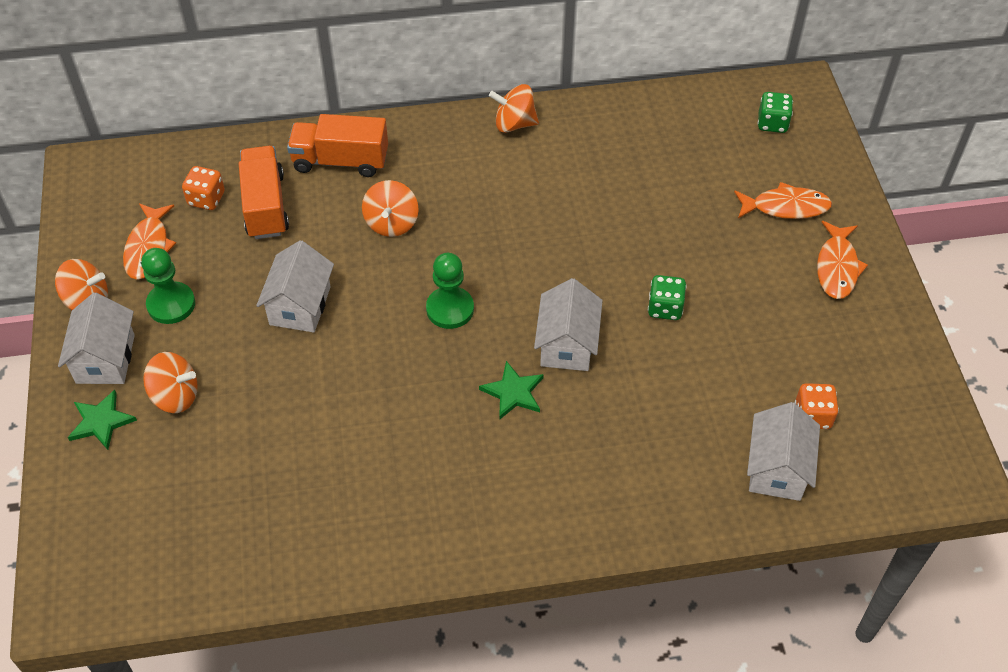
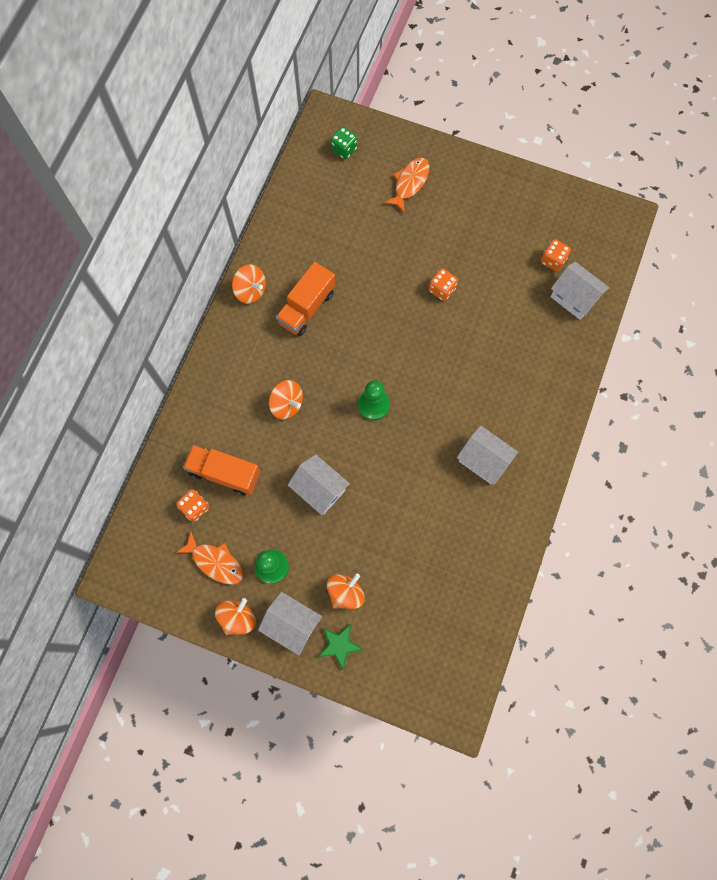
camera: 60 degrees left, 20 degrees up
(340, 161) = (215, 409): orange truck -> orange truck (306, 307)
(513, 392) = (452, 401): green star -> none
(514, 124) = (250, 290): orange spinning top -> orange spinning top turned 90 degrees counterclockwise
(567, 344) = (436, 355): white house -> white house (483, 460)
(665, 308) = (442, 289): green dice -> orange dice
(837, 267) = (467, 185): orange fish -> none

